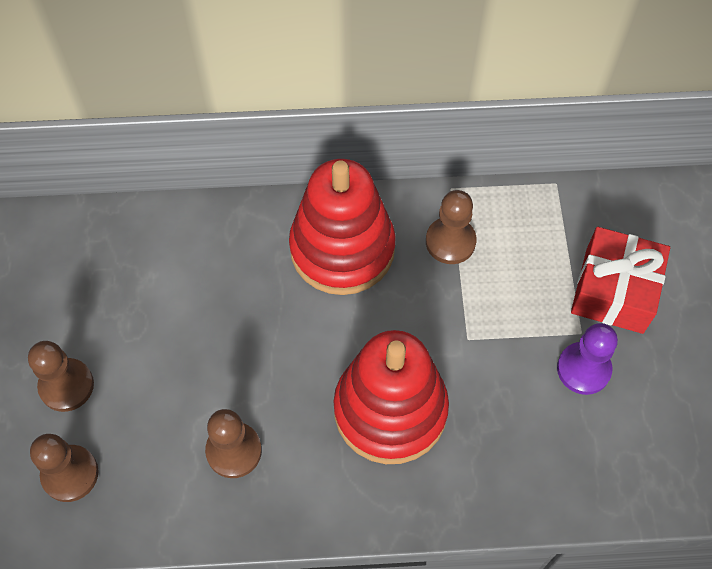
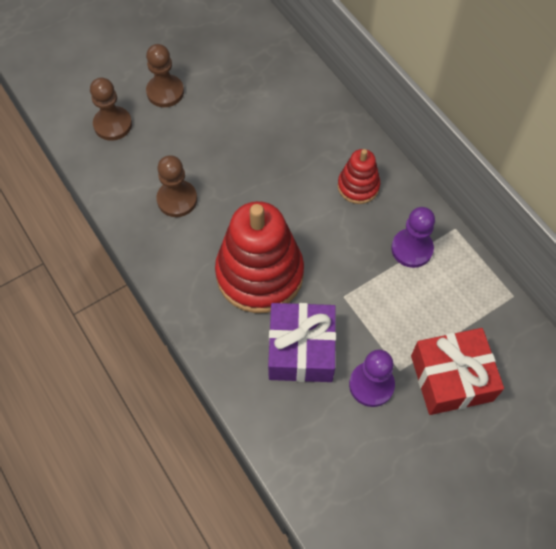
camera: 60 degrees right, 0 degrees up
(342, 249) = (358, 186): red stacking toy -> red stacking toy, size x0.51
(450, 241) = (412, 249): brown pawn -> purple pawn
(507, 416) = (301, 350): none -> purple gift

